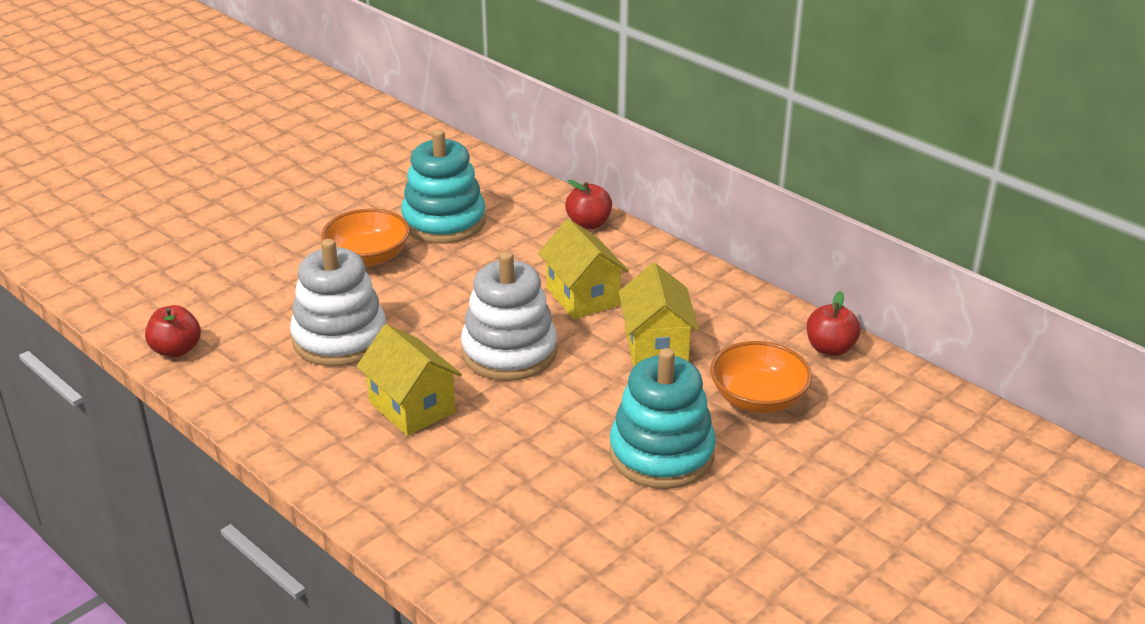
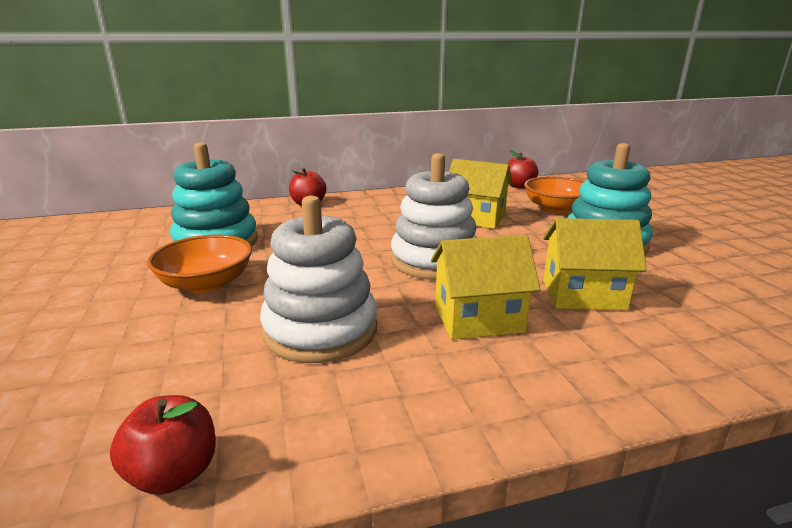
camera: 60 degrees left, 10 degrees down
(582, 297) = (392, 224): yellow house -> yellow house (583, 295)

